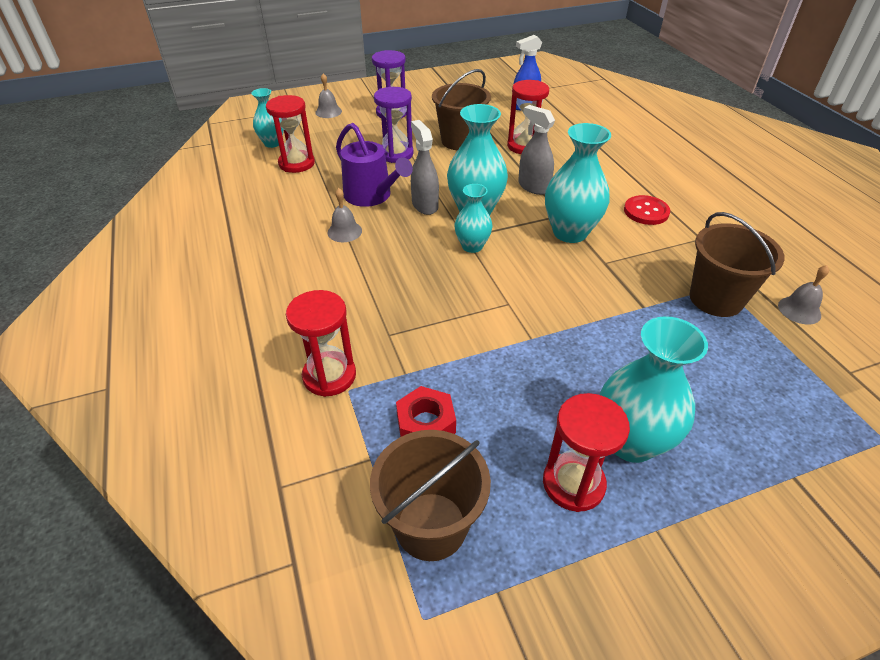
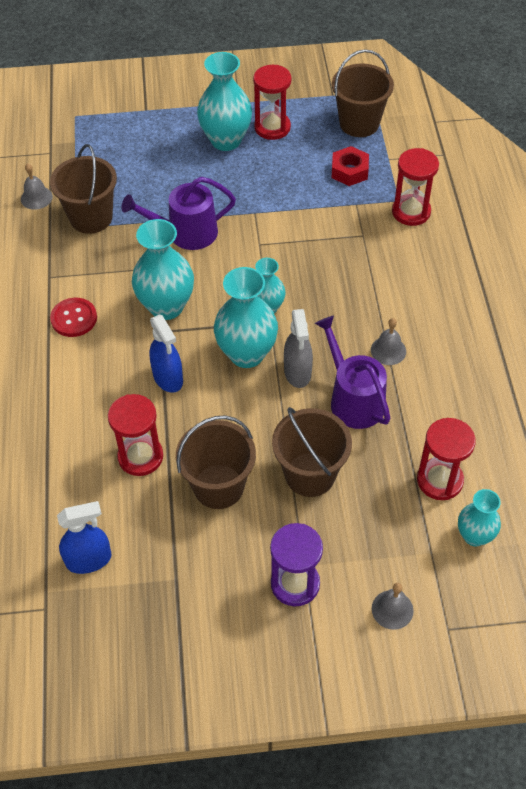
camera: 165 degrees left, 10 degrees up
(396, 154) = (310, 474): purple hourglass -> brown bucket
(533, 187) = (168, 378): grey spray bottle -> blue spray bottle
(597, 301) = (186, 233): none -> purple watering can

